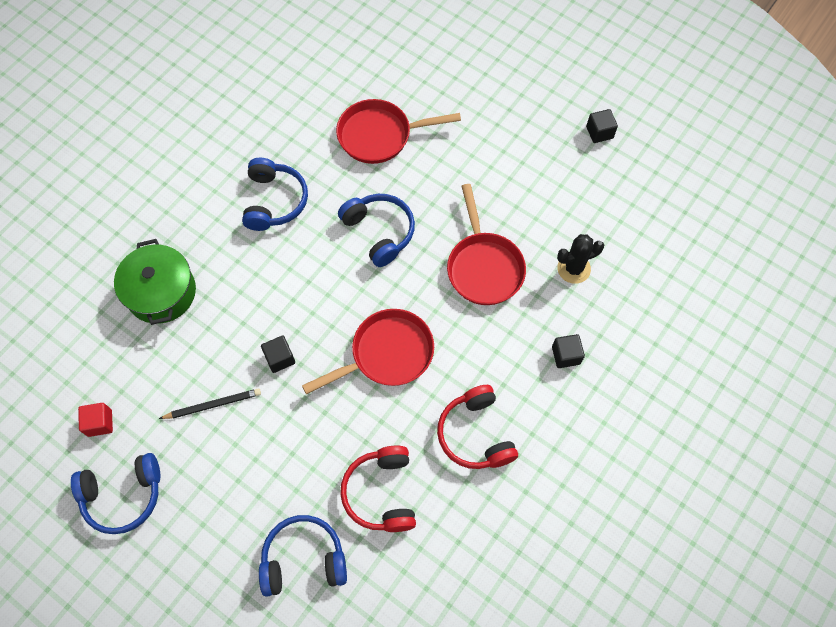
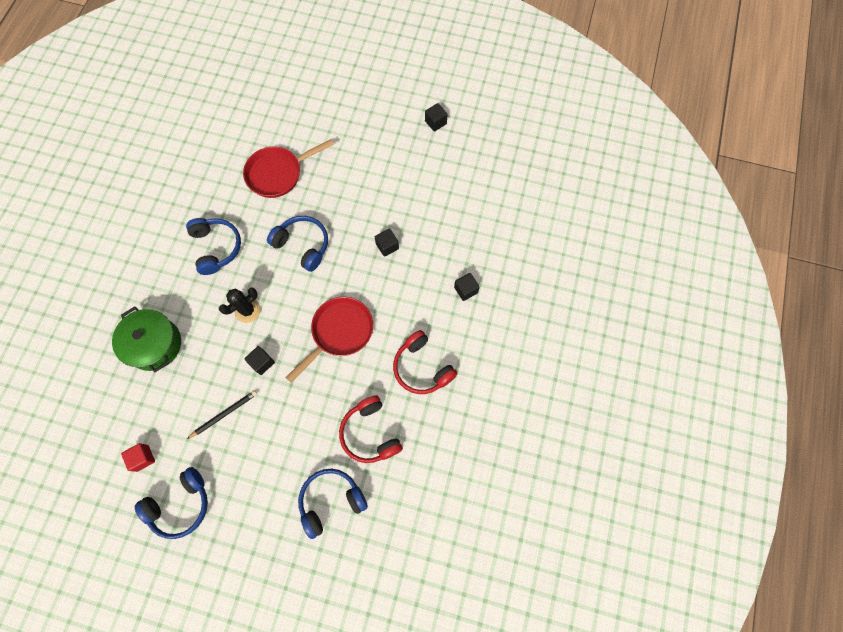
camera: 20 degrees left, 5 degrees up
(484, 267) = (387, 246): red pan -> black cube
(573, 268) = (450, 226): black cactus -> black cactus (247, 310)

